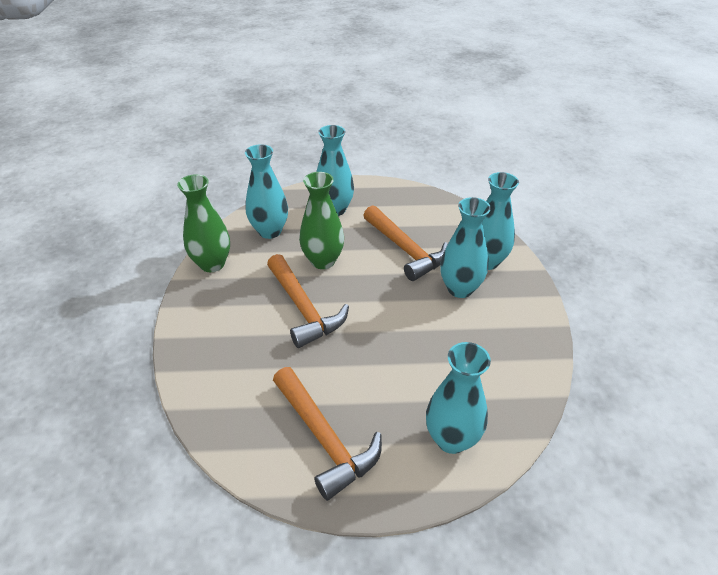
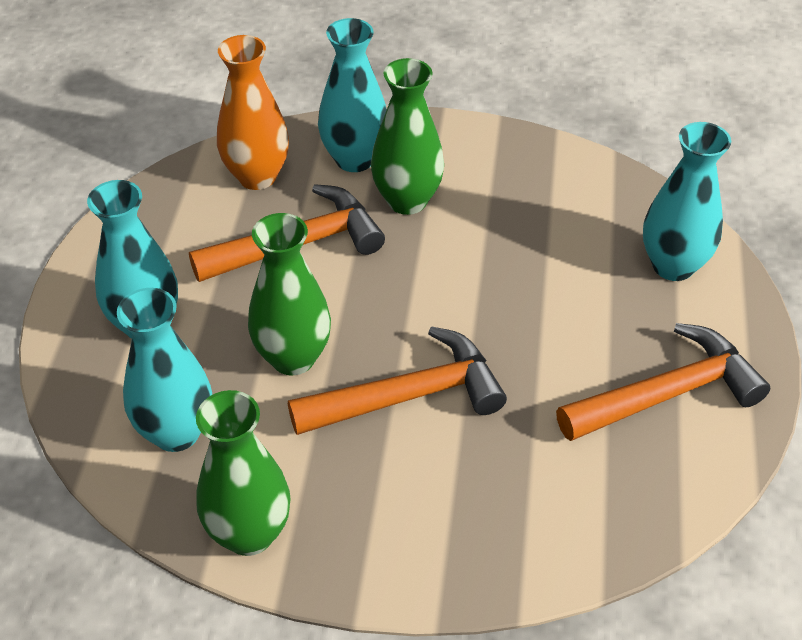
camera: 80 degrees left, 5 degrees up
(453, 226) = (257, 176): none -> orange vase
(460, 289) = (407, 200): turquoise vase -> green vase

